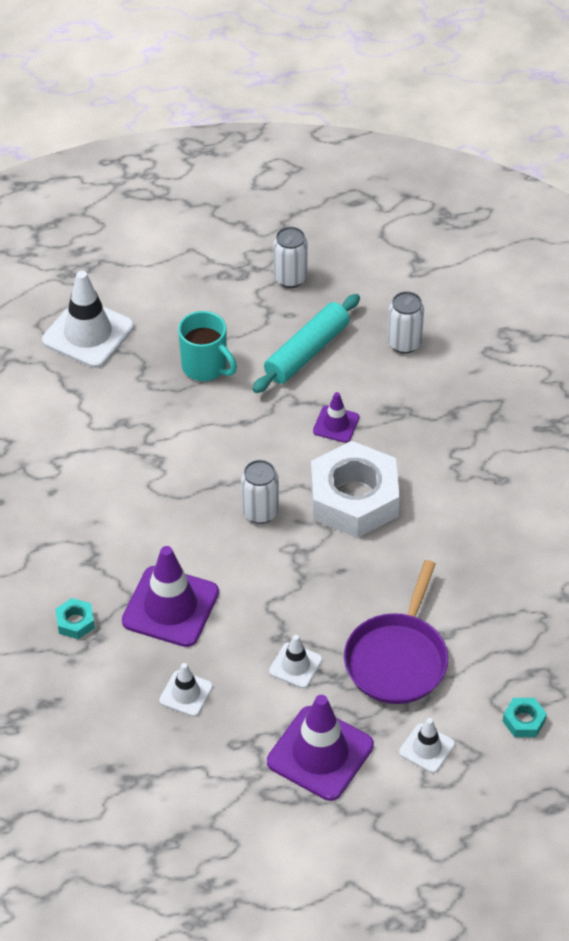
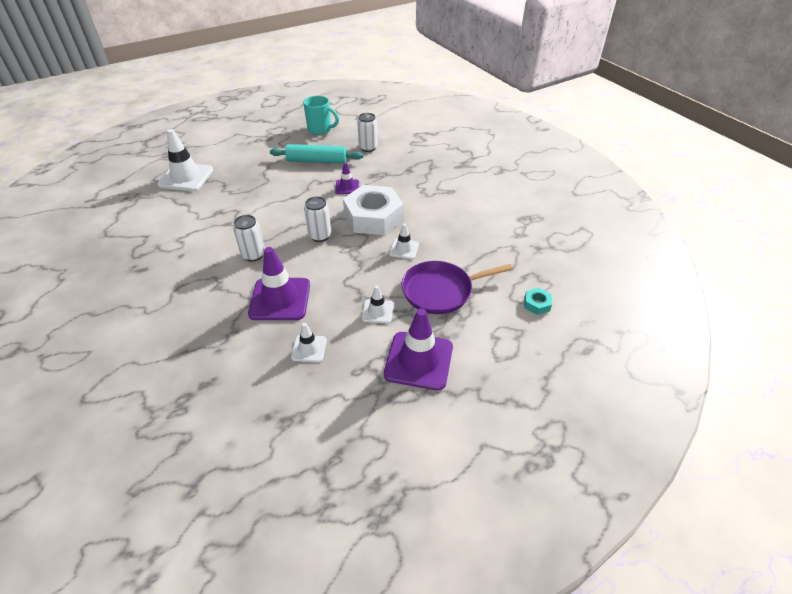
camera: 20 degrees left, 5 degrees down
(75, 622) = (215, 325): turquoise nut -> none
(205, 367) = (261, 178): turquoise mug -> turquoise mug (320, 129)
(290, 278) = (295, 135): white can -> white can (253, 255)
(307, 352) = (317, 161): turquoise rolling pin -> turquoise rolling pin turned 75 degrees clockwise
(397, 659) = (440, 291): purple pan -> purple pan turned 75 degrees clockwise
(427, 748) = (487, 337): white traffic cone -> white traffic cone (404, 249)

